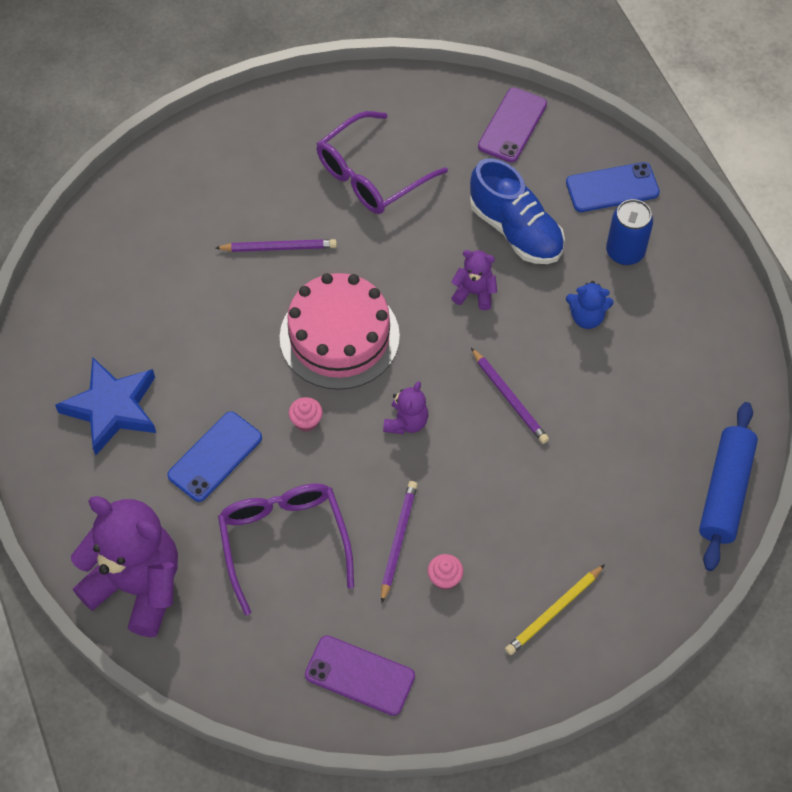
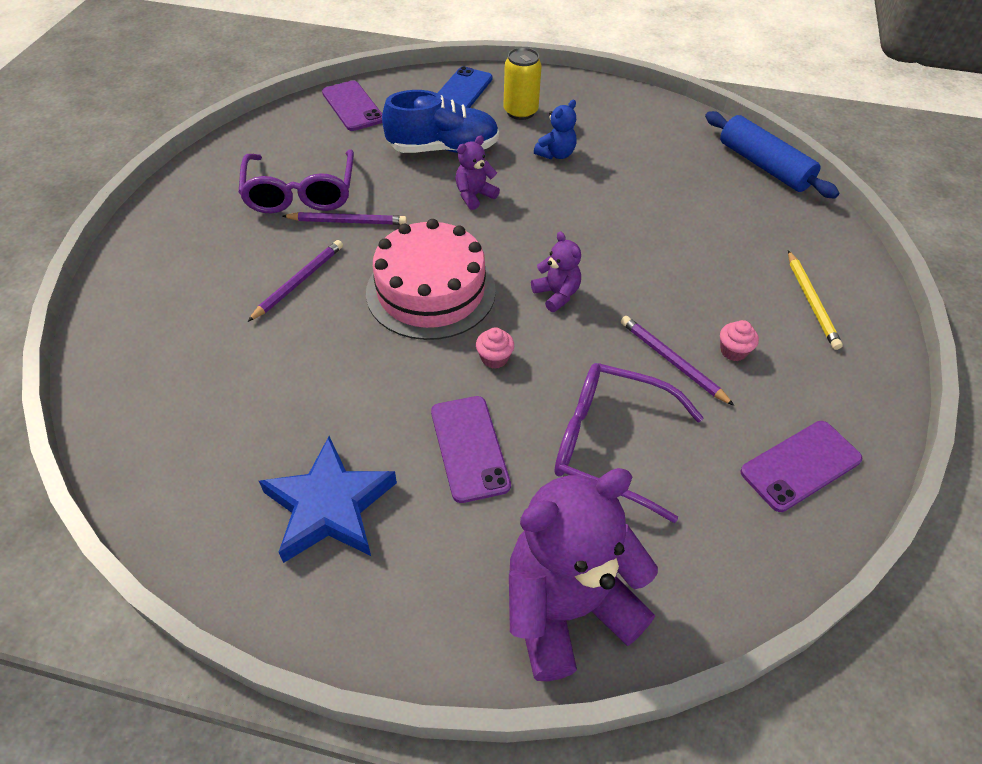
camera: 55 degrees left, 10 degrees down
(215, 456) = (469, 448): blue phone -> purple phone
(509, 398) = (589, 226): purple pencil -> purple pencil (347, 221)
(625, 252) = (520, 112): blue can -> yellow can

